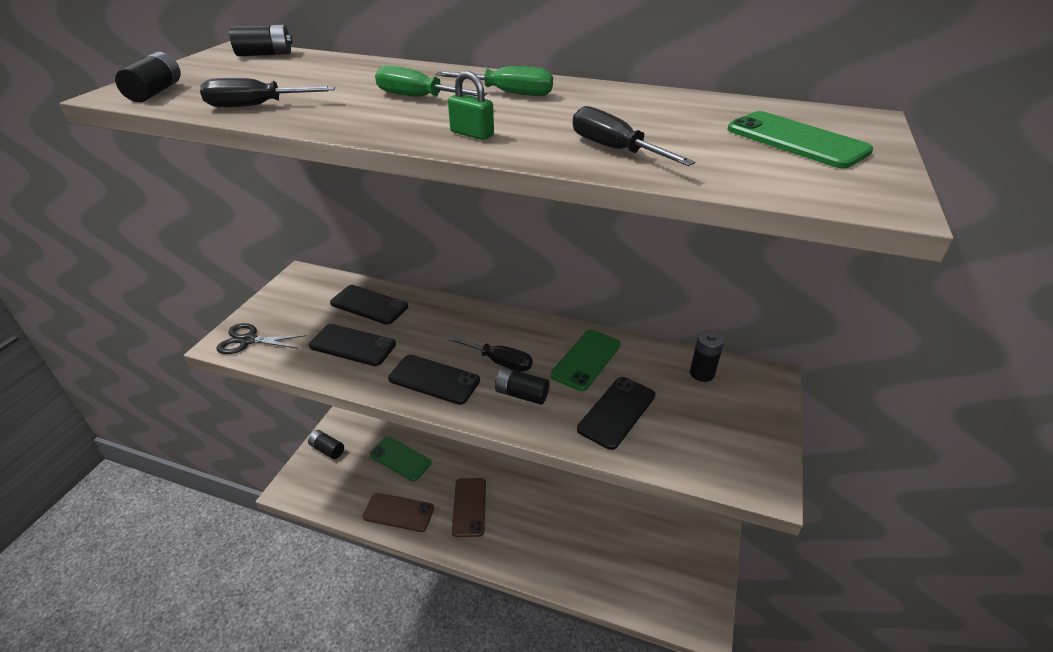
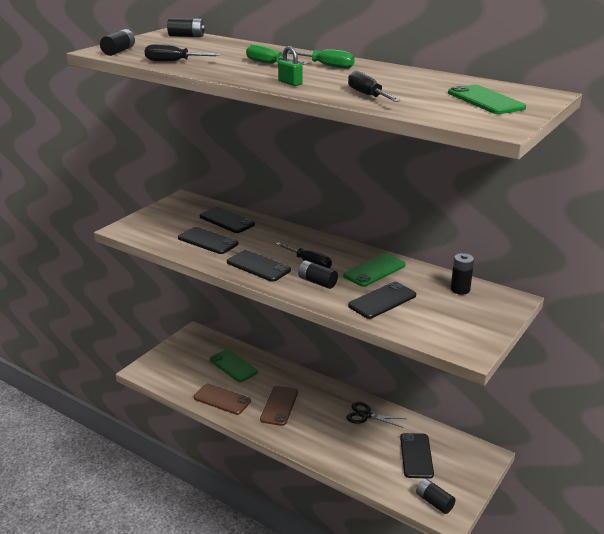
camera: 15 degrees right, 10 degrees down
(248, 340) = (138, 229): black scissors -> black scissors (366, 415)
(327, 449) = (177, 350): black battery -> black battery (434, 502)
(643, 544) = (416, 455): none -> black phone

